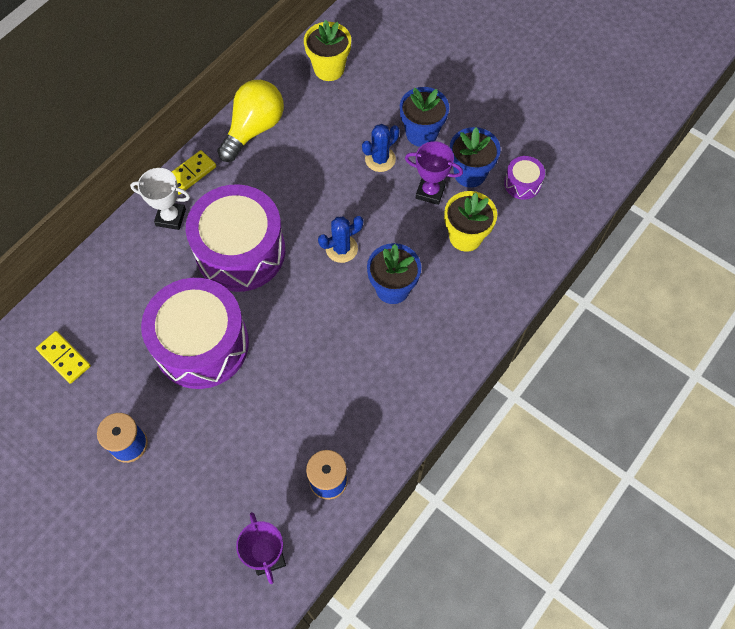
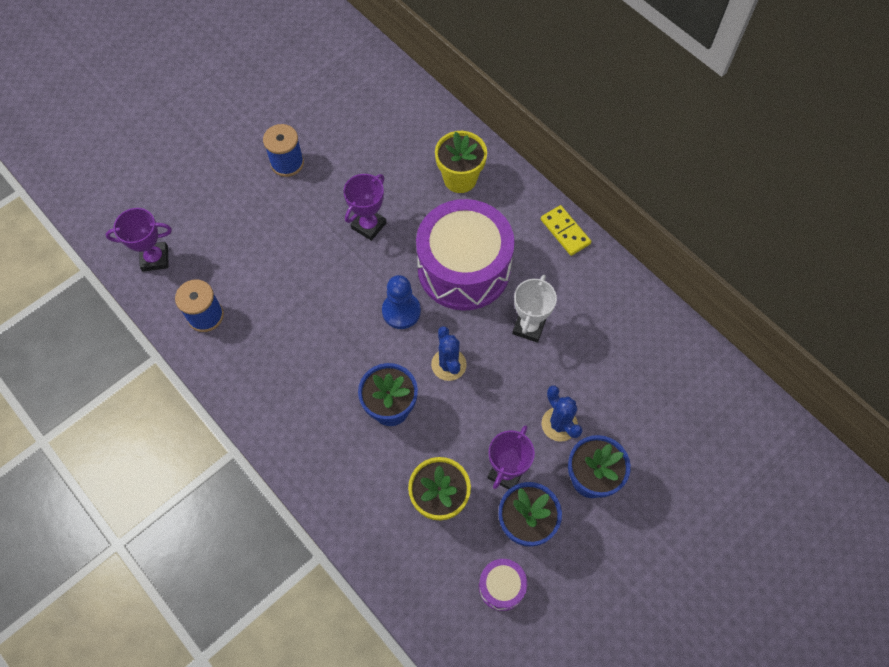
camera: 100 degrees right, 0 degrees up
(64, 358) = (381, 119): yellow domino -> none
(170, 217) = (514, 210): white trophy -> white trophy (529, 327)
(201, 344) = (369, 225): purple drum -> purple trophy
(254, 129) = (617, 297): yellow light bulb -> none
(294, 297) = (401, 311): none -> blue pawn
(329, 69) = (698, 388): yellow flower pot -> yellow flower pot (460, 179)

